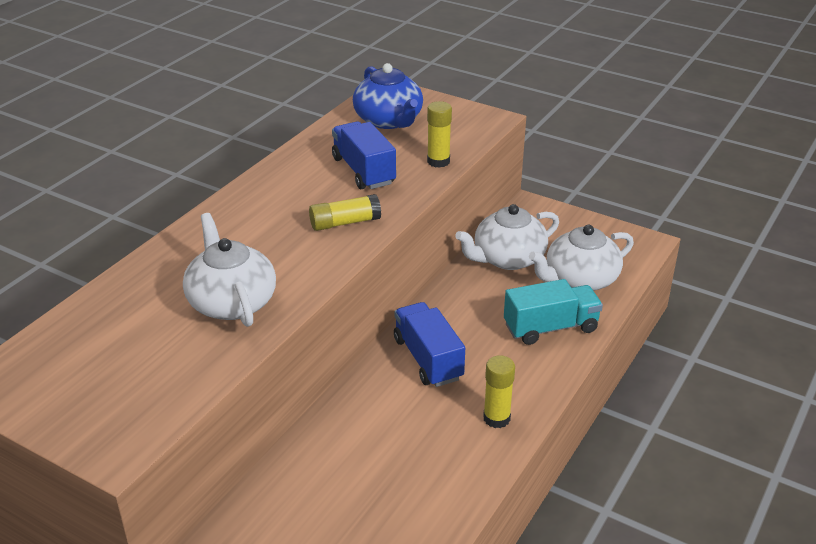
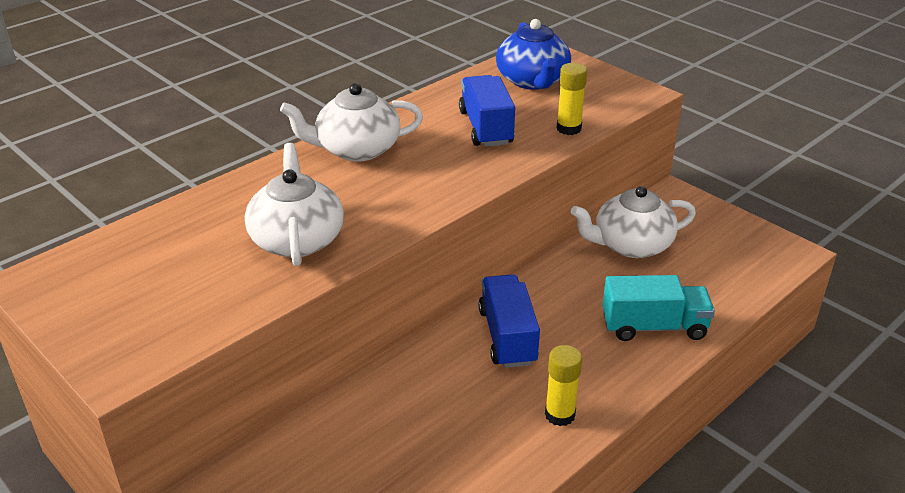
camera: 15 degrees right, 0 degrees up
(345, 223) = (445, 177): yellow glue stick -> none
(580, 279) = (704, 280): white teapot -> white teapot (356, 149)

